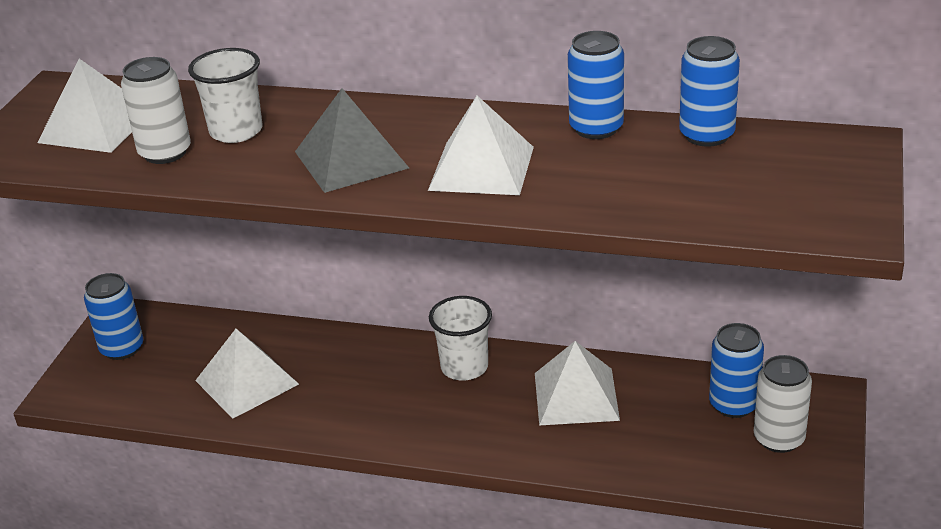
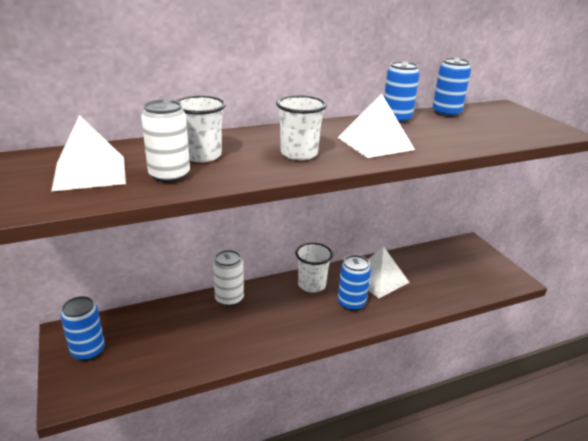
camera: 40 degrees left, 5 degrees down
(247, 382) = (198, 338): white pyramid -> none
(351, 159) = (299, 154): grey pyramid -> white cup
(733, 404) = (443, 258): blue can -> blue can (351, 303)
(779, 438) = (476, 265): white can -> white can (229, 299)

